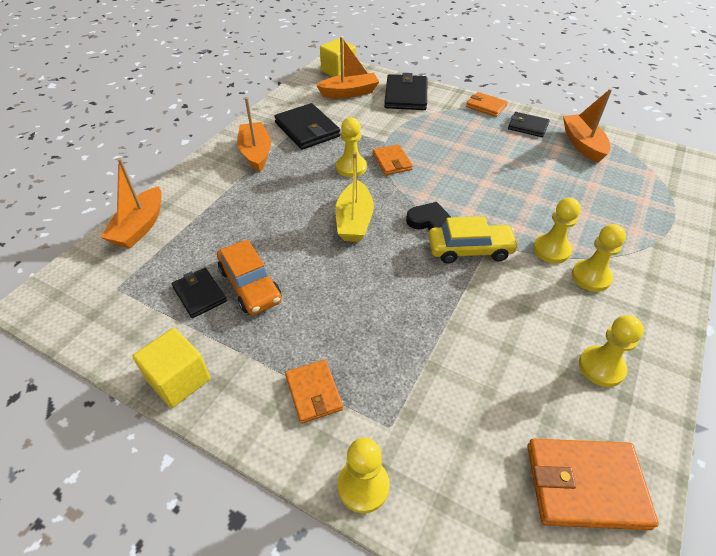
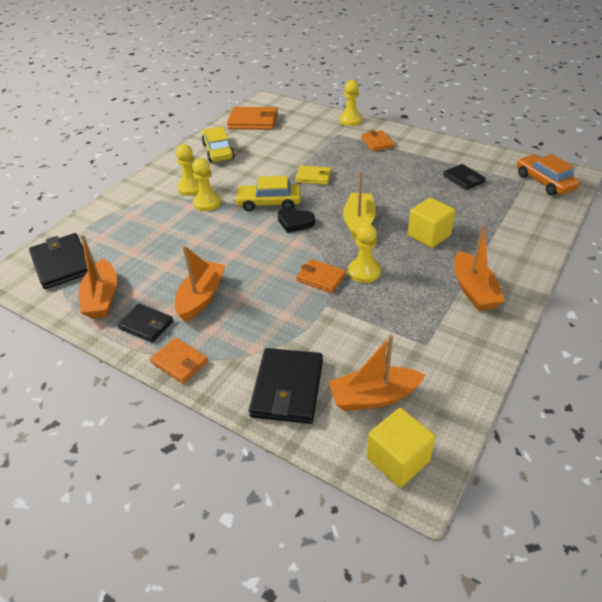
camera: 175 degrees left, 5 degrees down
(140, 227) = (542, 219): orange boat -> orange boat (201, 297)
(179, 380) = (453, 146): yellow cube -> yellow cube (429, 235)
(250, 285) = (430, 183): orange car -> orange car (544, 182)
(307, 130) = (423, 324): black wallet -> black wallet (62, 263)
(392, 162) = (320, 278): orange wallet -> orange wallet turned 45 degrees counterclockwise
(419, 299) = (313, 177): none -> yellow wallet
(601, 367) = (218, 151): yellow pawn -> yellow car

